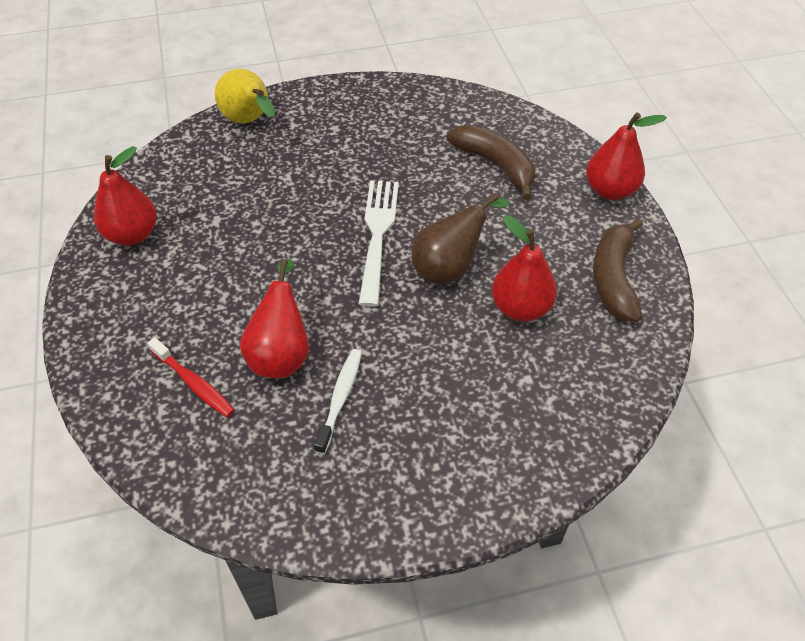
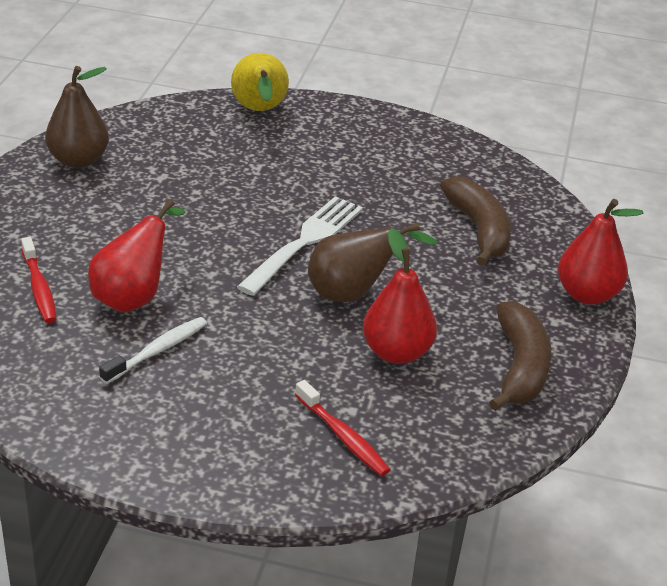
camera: 25 degrees right, 15 degrees down
(132, 234) = (78, 160): red pear -> brown pear
(540, 408) = (343, 436): none -> red toothbrush
(613, 278) = (520, 367): brown banana -> brown banana turned 150 degrees clockwise

